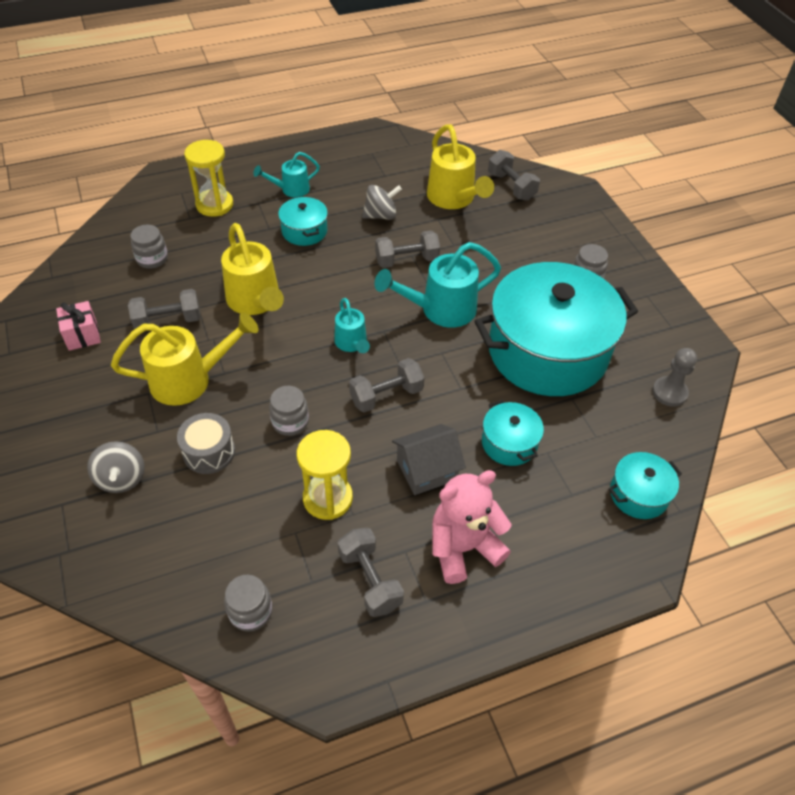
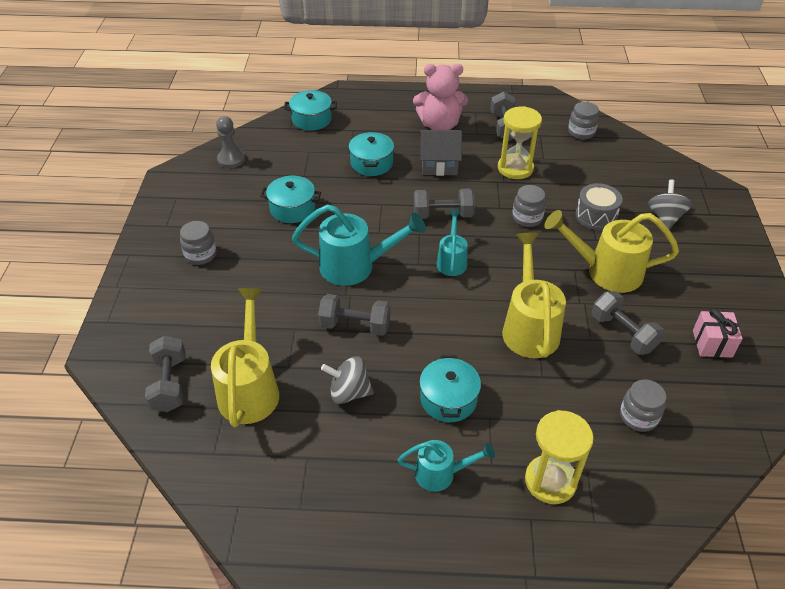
camera: 155 degrees left, 5 degrees down
(168, 321) = (623, 333): grey dumbbell -> grey dumbbell turned 45 degrees clockwise
(547, 351) = (292, 209): turquoise pot -> turquoise pot, size x0.43

